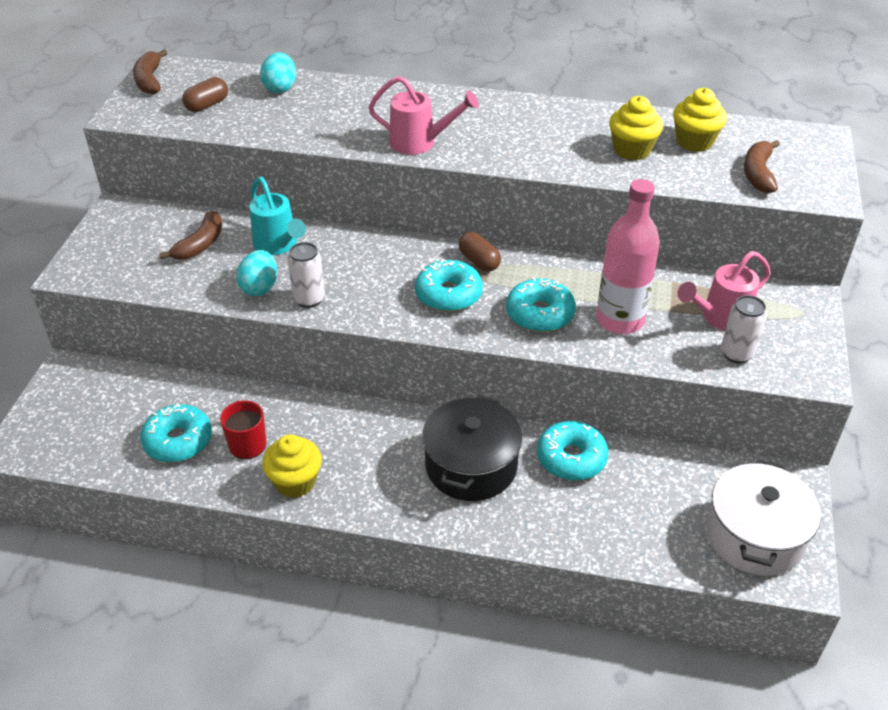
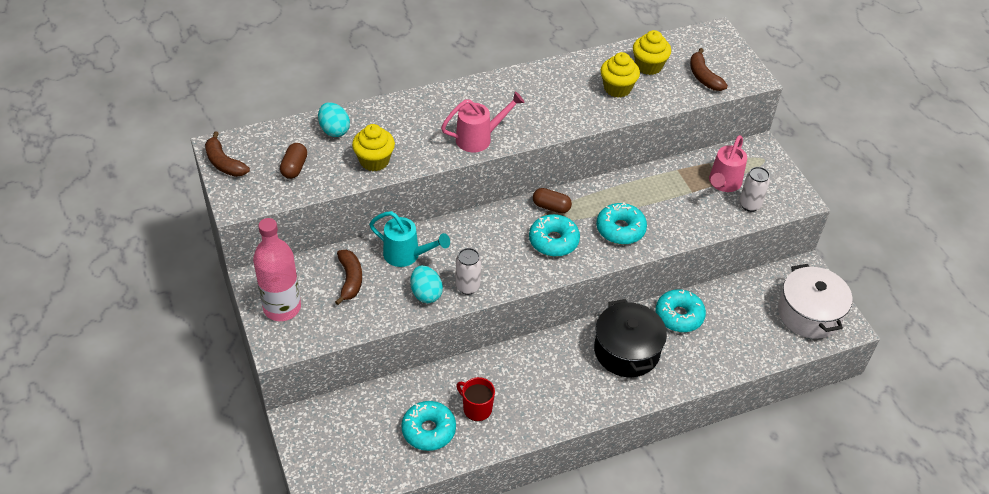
camera: 35 degrees left, 5 degrees up
(295, 482) = (531, 417): yellow cupcake -> yellow cupcake (374, 161)
(620, 320) = (669, 211): pink bottle -> pink bottle (282, 308)

